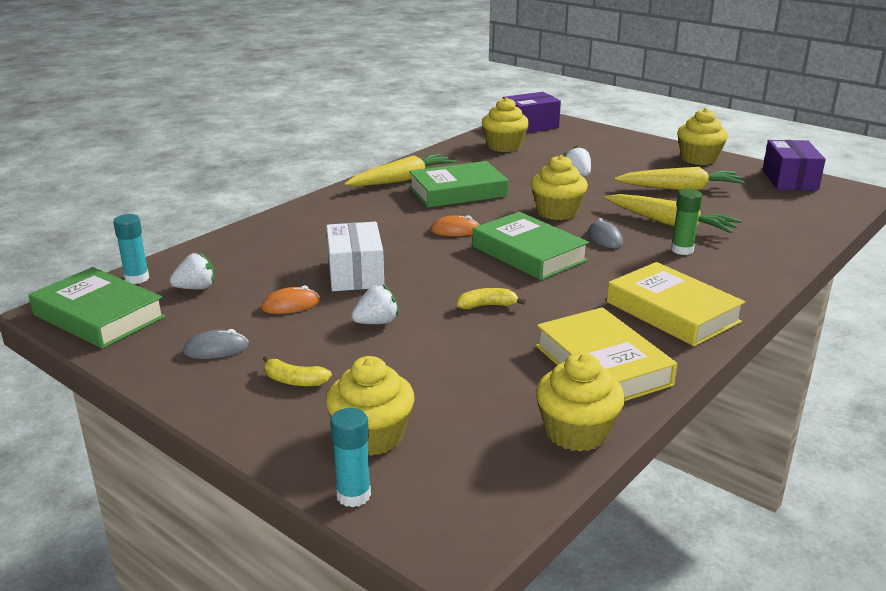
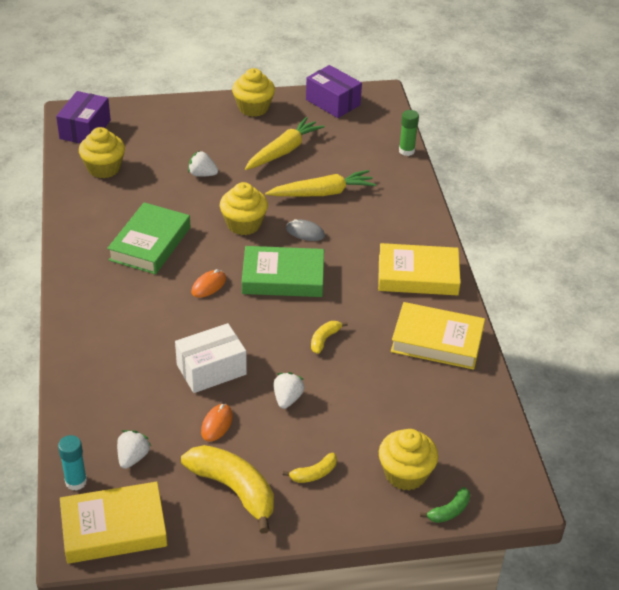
camera: 50 degrees left, 15 degrees up
(99, 316) = (114, 528): green book -> yellow book
(216, 349) = (234, 489): grey mouse -> yellow banana
(353, 495) = (449, 511): turquoise glue stick -> green banana
(355, 274) = (211, 369): white box -> white box turned 60 degrees counterclockwise
(401, 180) = (90, 256): yellow carrot -> none
(576, 432) = (483, 395): yellow cupcake -> none
(682, 250) = (358, 216): green glue stick -> green glue stick (406, 151)

